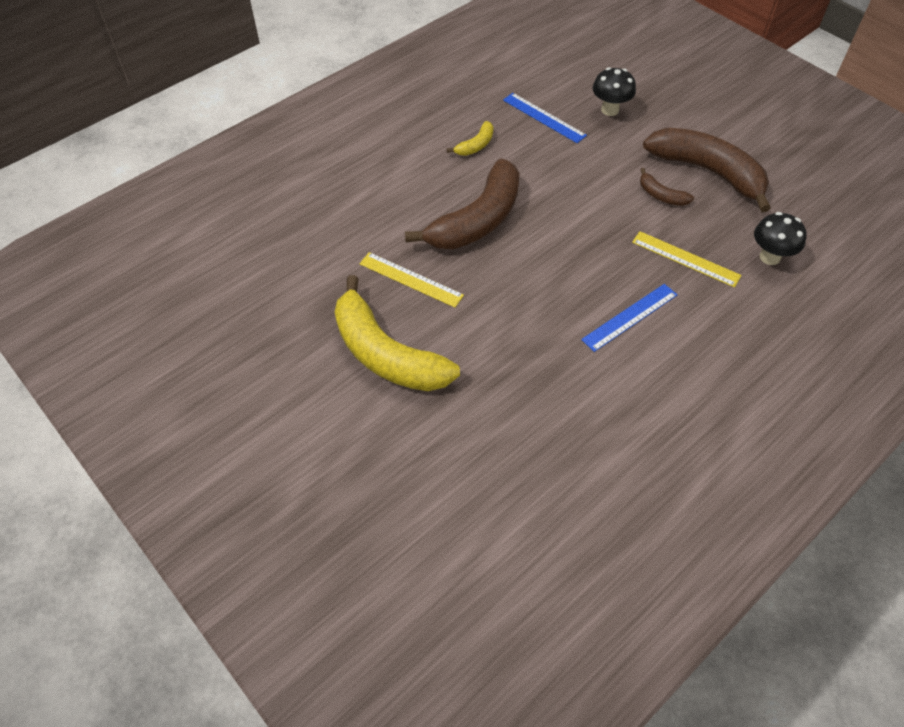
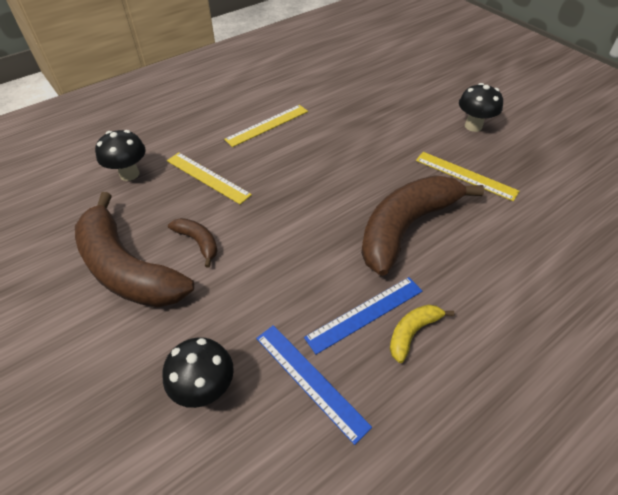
camera: 175 degrees left, 5 degrees down
(386, 354) = (473, 126): yellow banana -> black mushroom
(630, 317) = (277, 138): blue ruler -> blue ruler (365, 314)
(648, 336) = (267, 125): none -> yellow ruler

